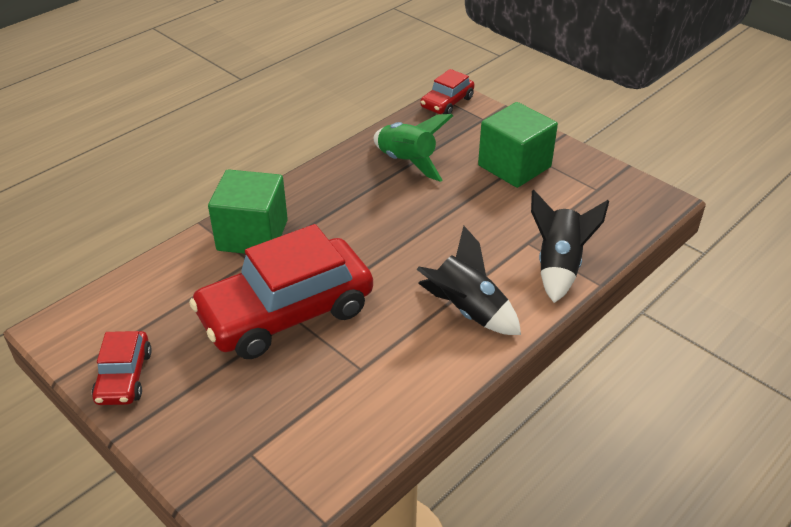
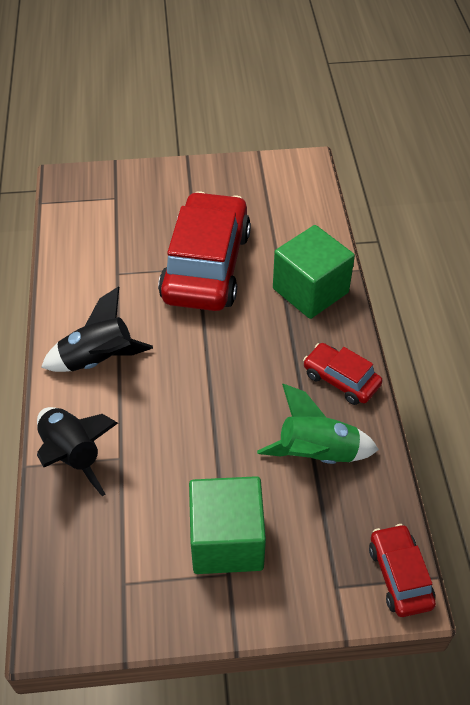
camera: 130 degrees right, 10 degrees up
(124, 377) = (230, 175): red car -> red car (341, 380)

